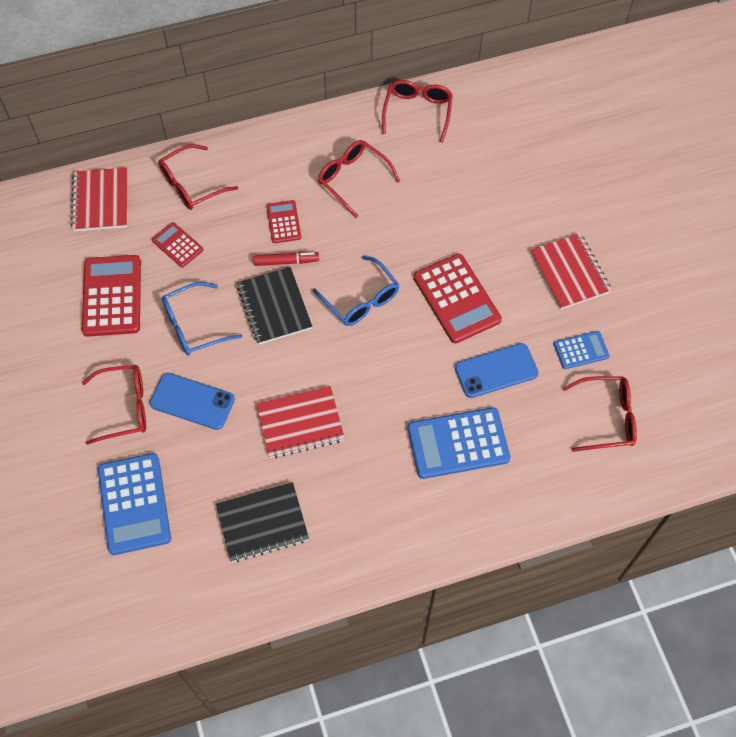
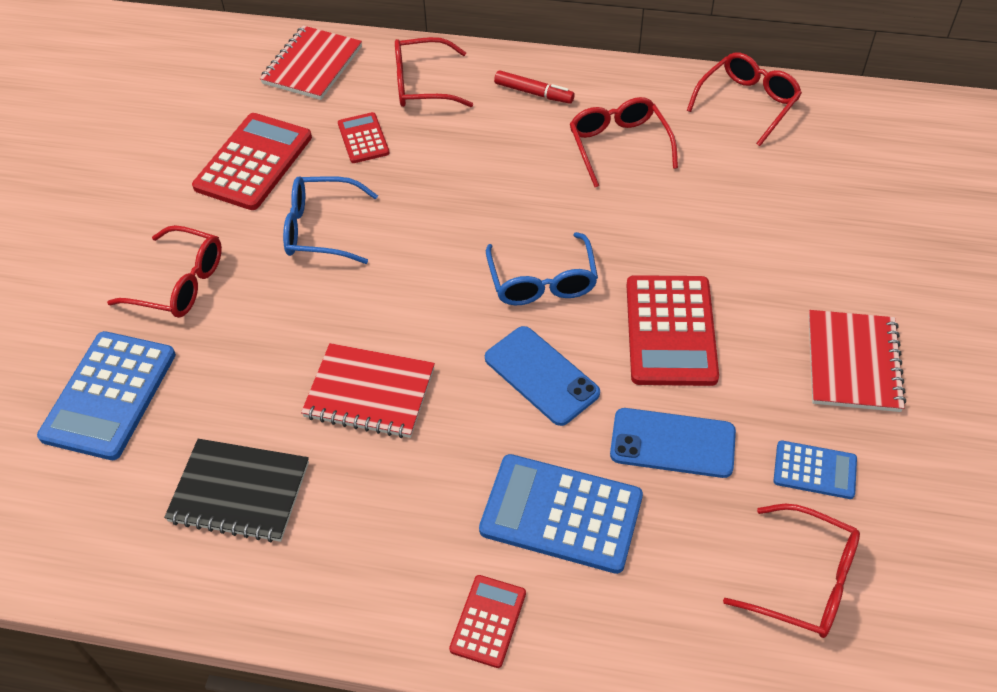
camera: 30 degrees right, 10 degrees down
(192, 401) = (259, 310): blue phone -> blue phone (541, 375)
(274, 307) = (429, 247): black notebook -> none
(283, 222) = (503, 160): red calculator -> red calculator (488, 621)
(286, 261) = (477, 203): red marker -> red marker (534, 93)

